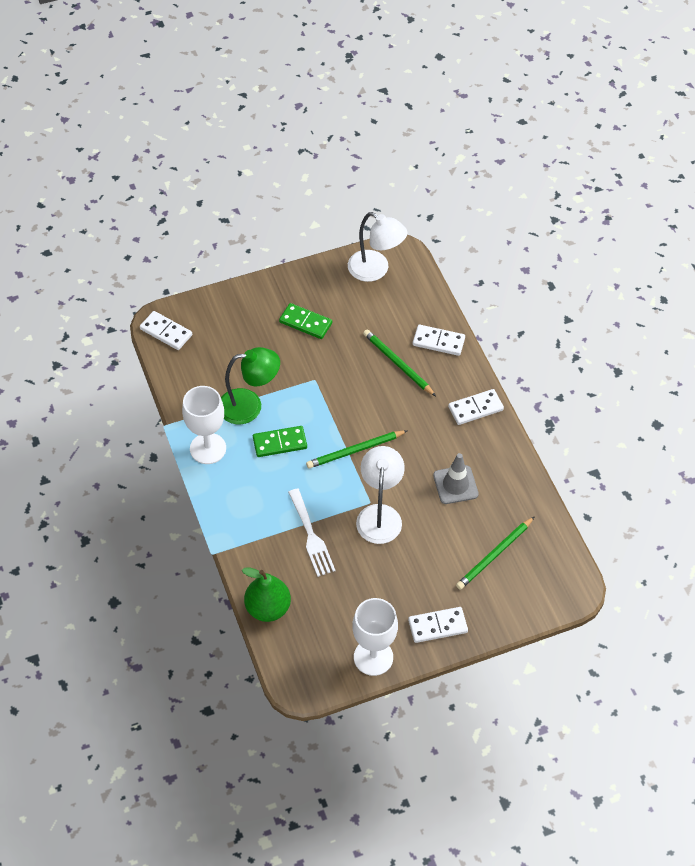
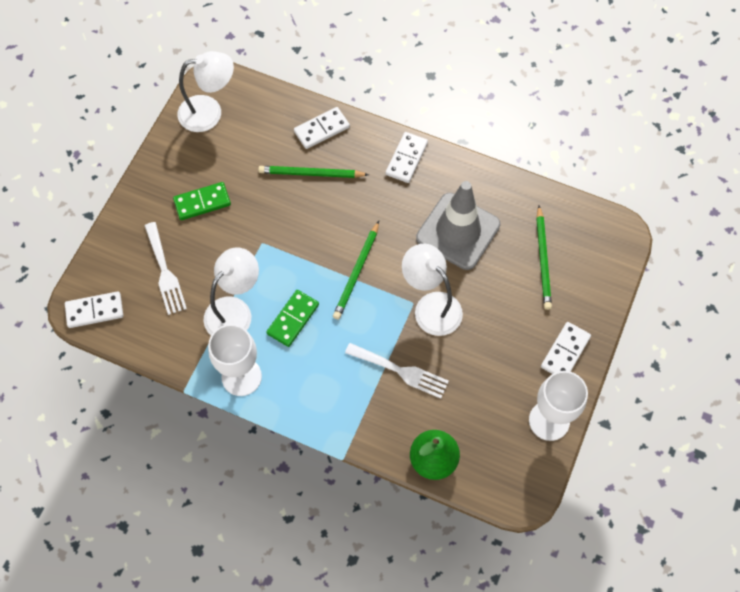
camera: 45 degrees left, 10 degrees up
(233, 345) = (165, 272): none -> white fork
(249, 406) = (235, 310): green lamp -> white lamp
(455, 485) = (458, 231): grey traffic cone -> grey traffic cone, size x1.66

